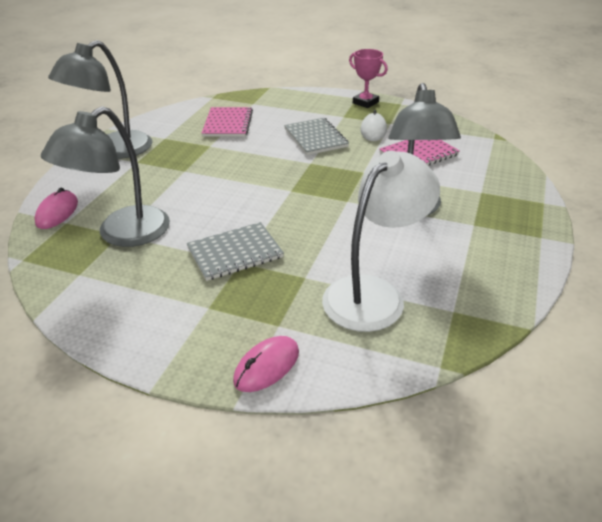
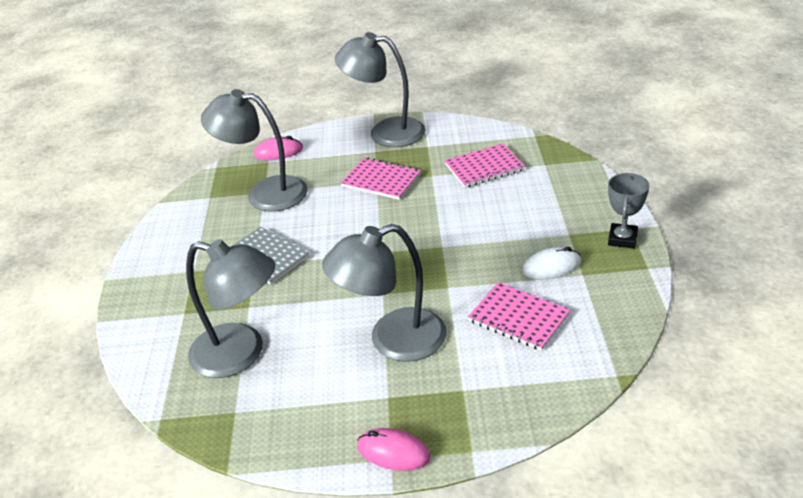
camera: 70 degrees right, 0 degrees up
(187, 168) = (381, 180): none -> pink notebook
(266, 366) = (138, 323): pink mouse -> pink mouse (393, 452)
(315, 138) = (498, 232): grey notebook -> none
(365, 102) = (622, 239): pink trophy -> grey trophy
(374, 293) = (241, 354): white lamp -> grey lamp

